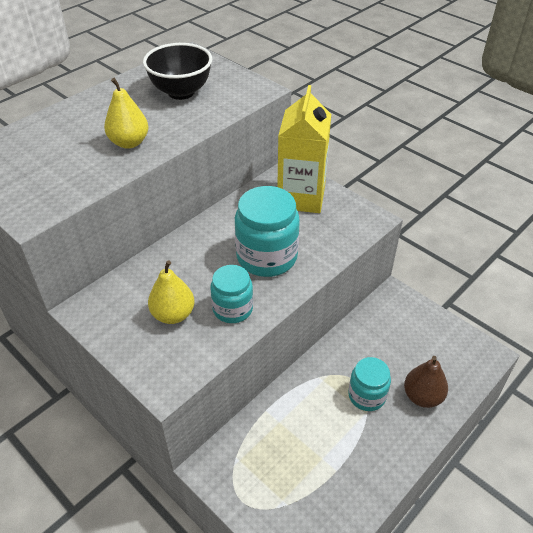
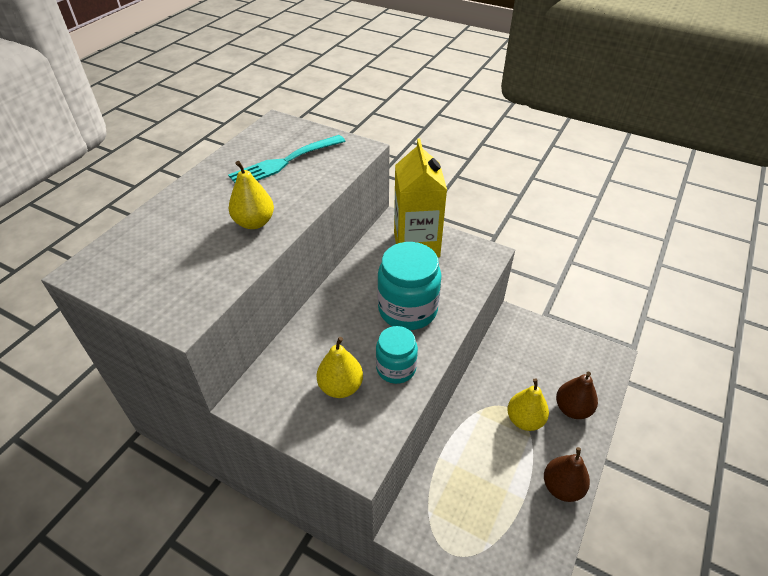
camera: 15 degrees left, 0 degrees up
(181, 92) = (284, 162): black bowl -> turquoise fork
(367, 395) = (524, 420): turquoise jar -> yellow pear
(380, 469) = (562, 487): none -> brown pear

